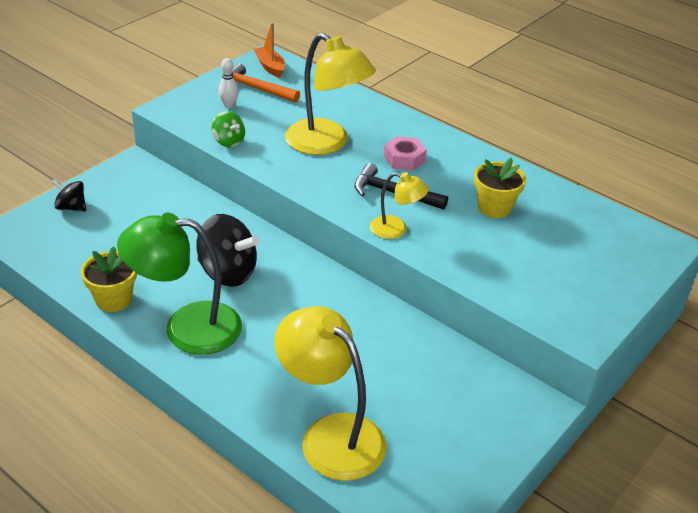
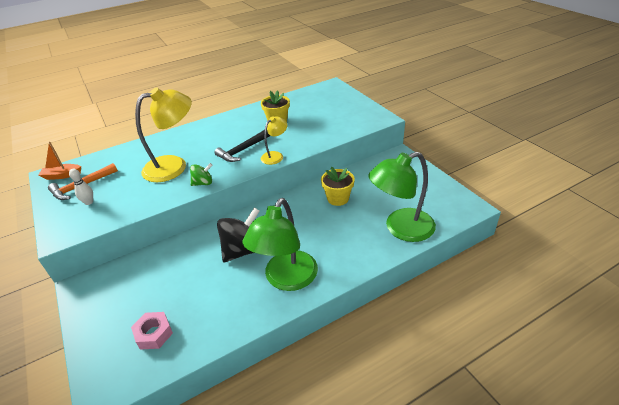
camera: 65 degrees left, 0 degrees up
(71, 207) = (103, 336): black spinning top -> none
(114, 299) = (236, 319): yellow flower pot -> yellow flower pot (338, 198)
(228, 141) = (133, 209): green spinning top -> green spinning top (203, 183)
(331, 435) = (401, 228): yellow lamp -> green lamp
(404, 159) = (214, 140): pink nut -> pink nut (154, 334)

